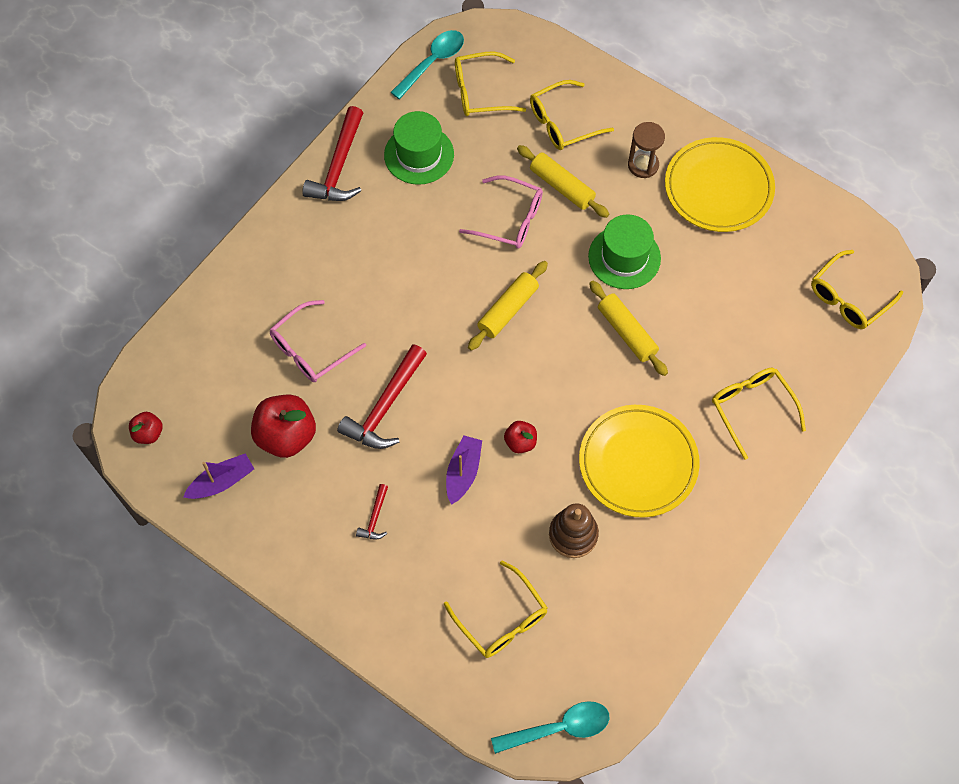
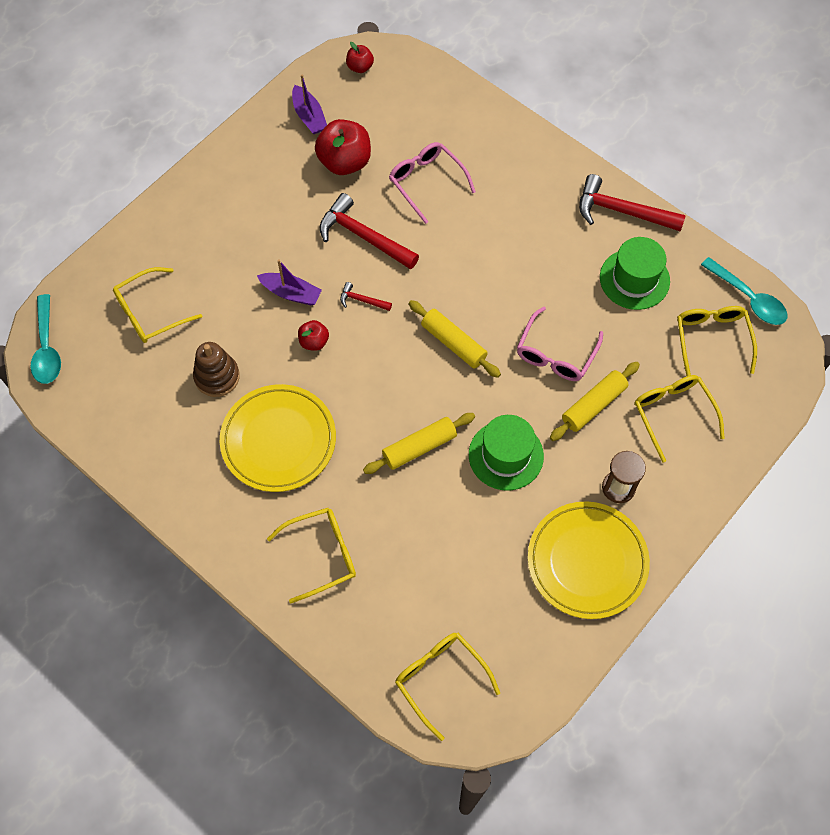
camera: 95 degrees right, 0 degrees up
(375, 517) = (259, 223): red hammer -> red hammer (362, 300)

